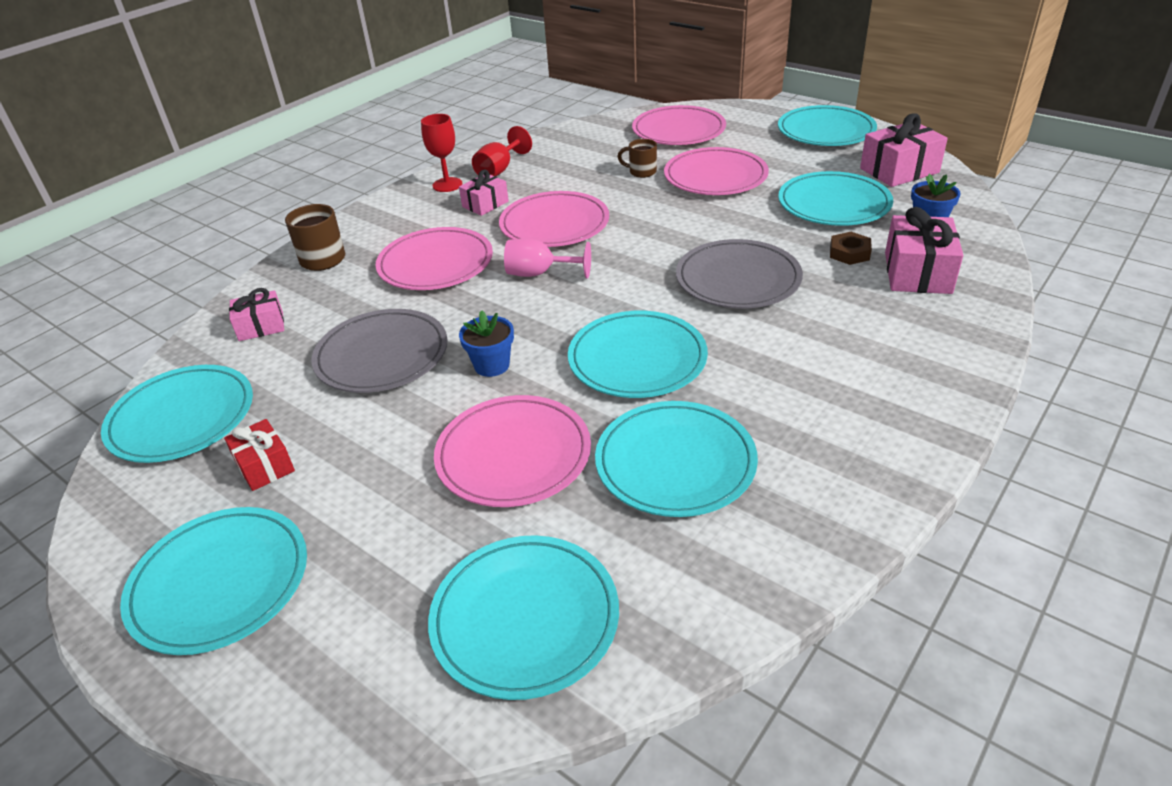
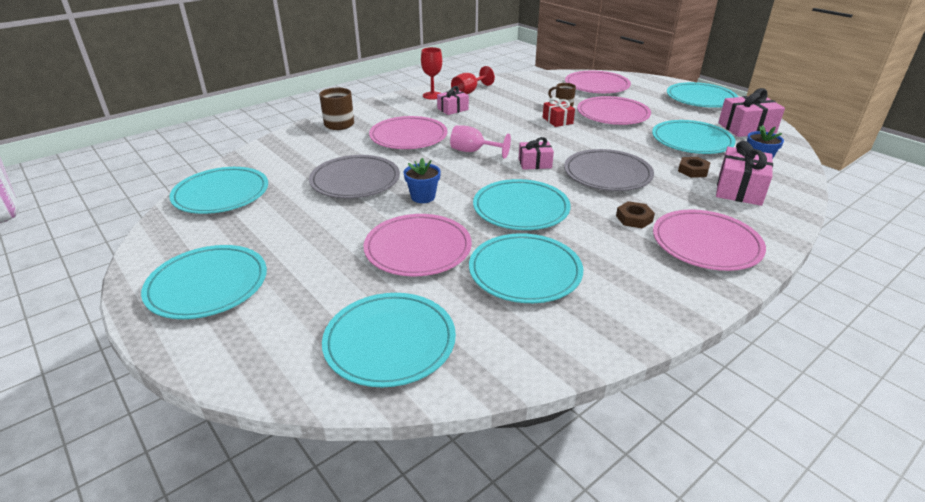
camera: 10 degrees right, 5 degrees down
(261, 326) = (287, 154): pink gift -> pink gift (535, 163)
(264, 466) = (260, 228): red gift -> red gift (557, 120)
(554, 224) = (493, 126): pink plate -> pink plate (706, 244)
(795, 346) = (634, 218): none -> brown nut

